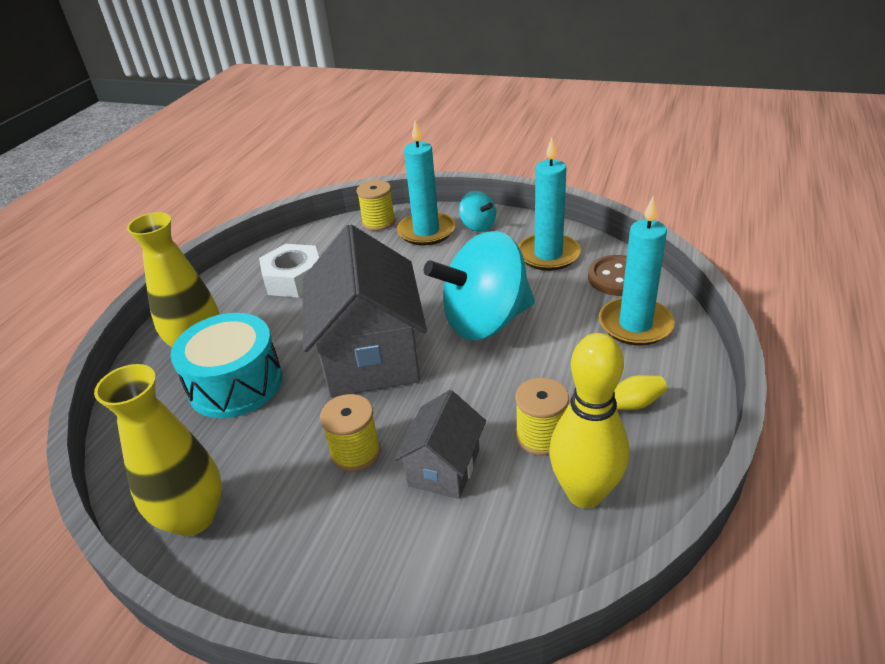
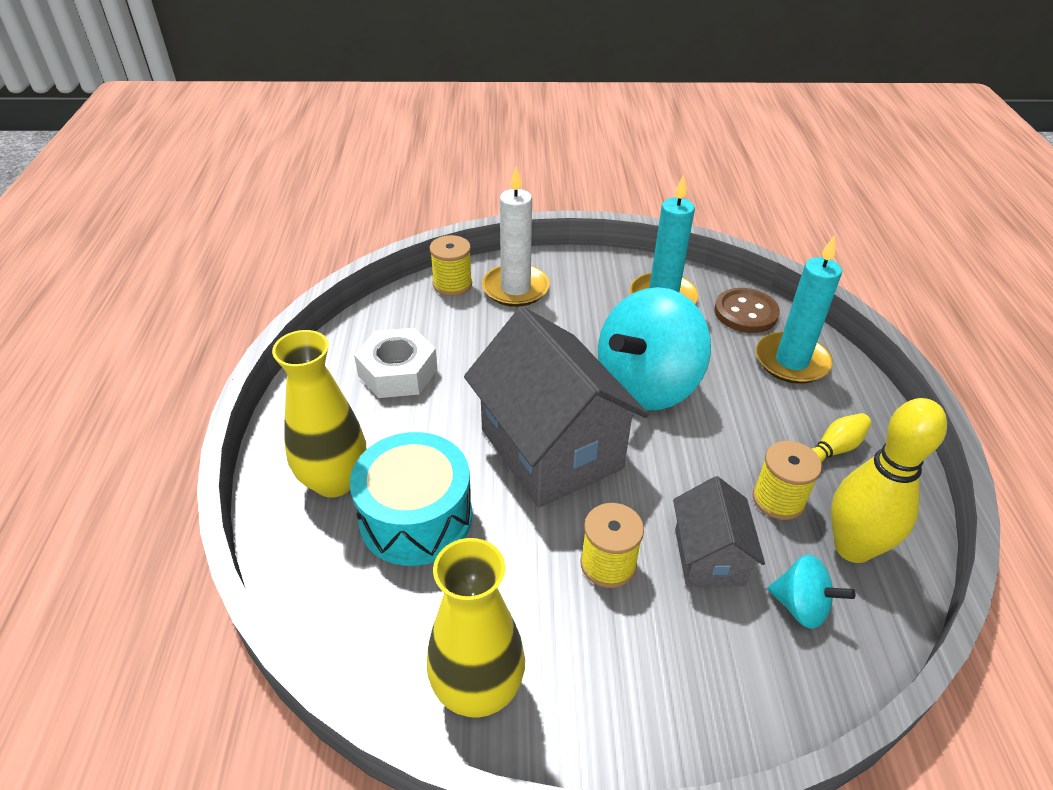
camera: 25 degrees left, 5 degrees up
(426, 231) = (515, 288): turquoise candle -> white candle
(478, 226) = (568, 274): turquoise spinning top -> turquoise spinning top (801, 606)

